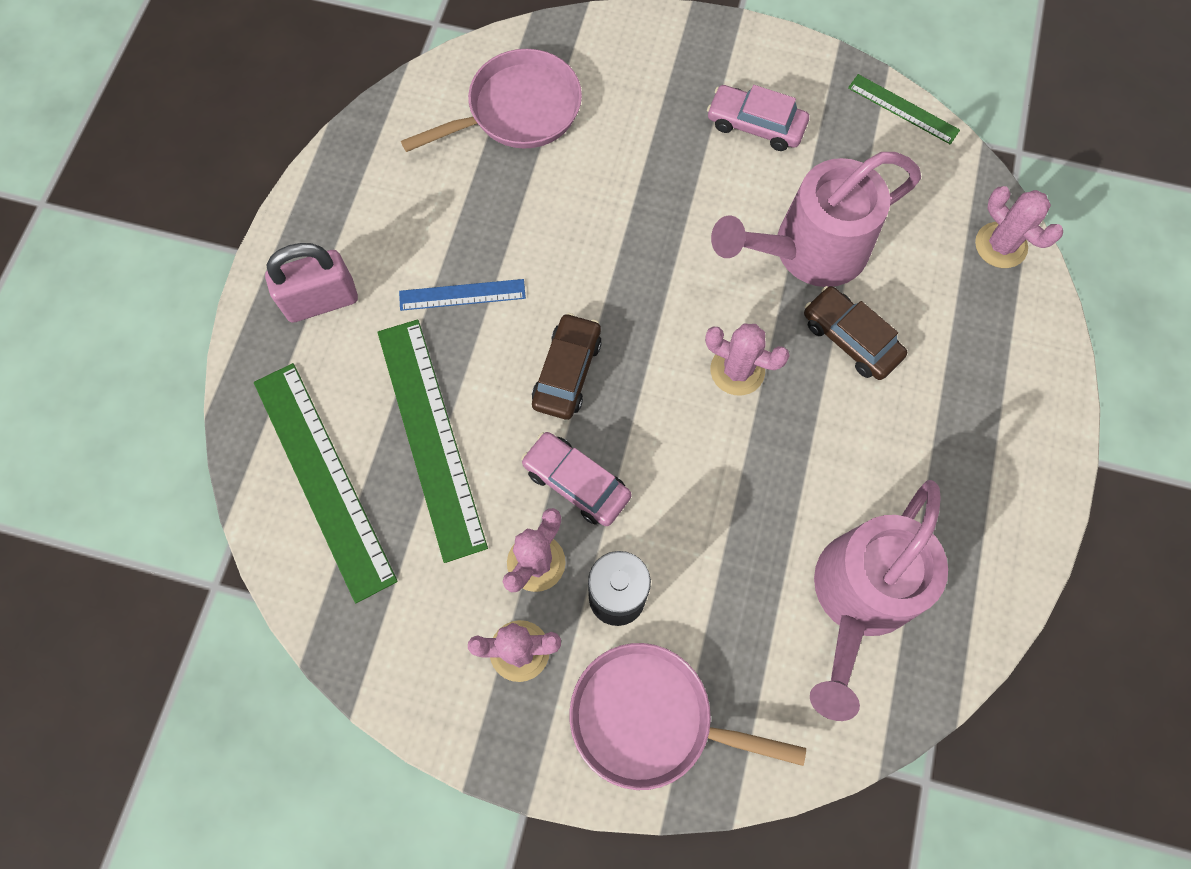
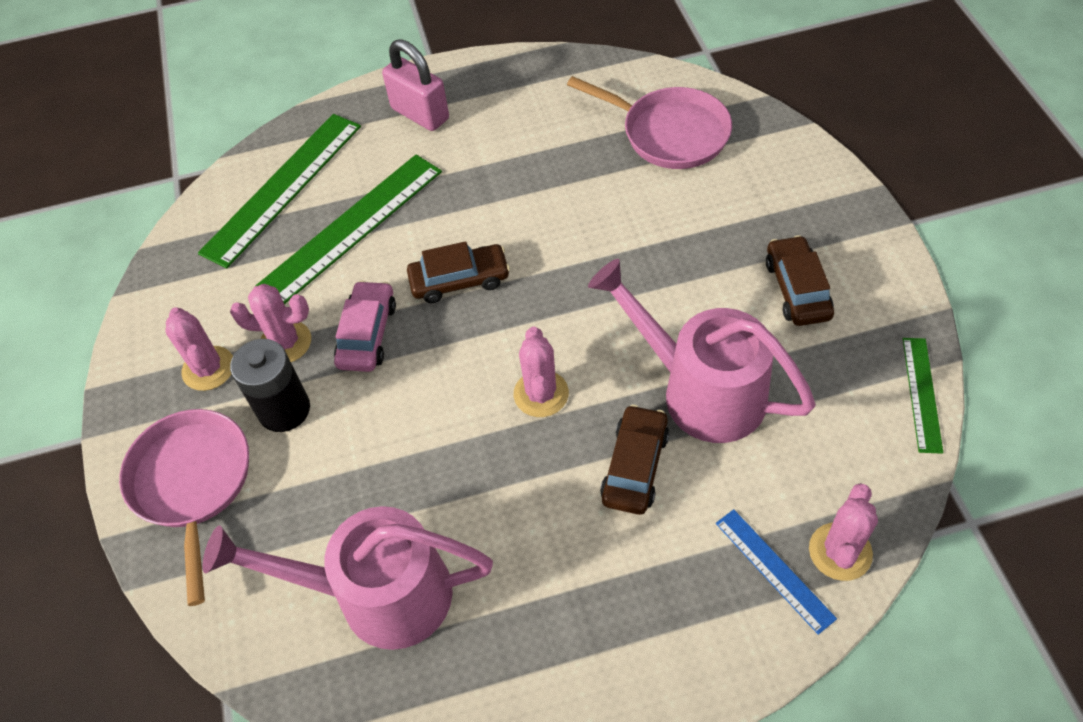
camera: 65 degrees right, 15 degrees down
(462, 294) = (481, 185): blue ruler -> blue ruler (774, 569)
(755, 125) = (797, 289): pink car -> brown car

